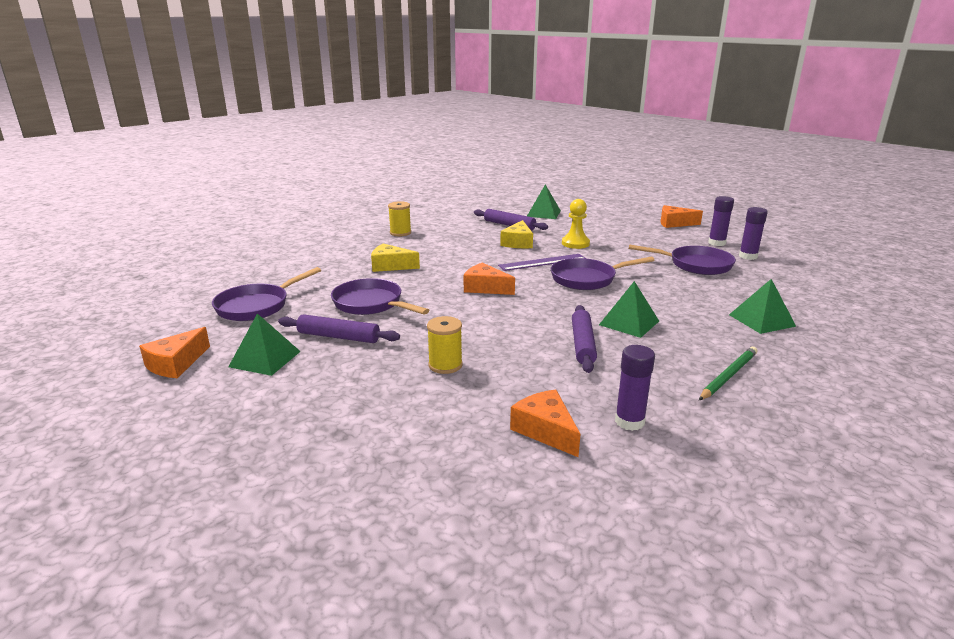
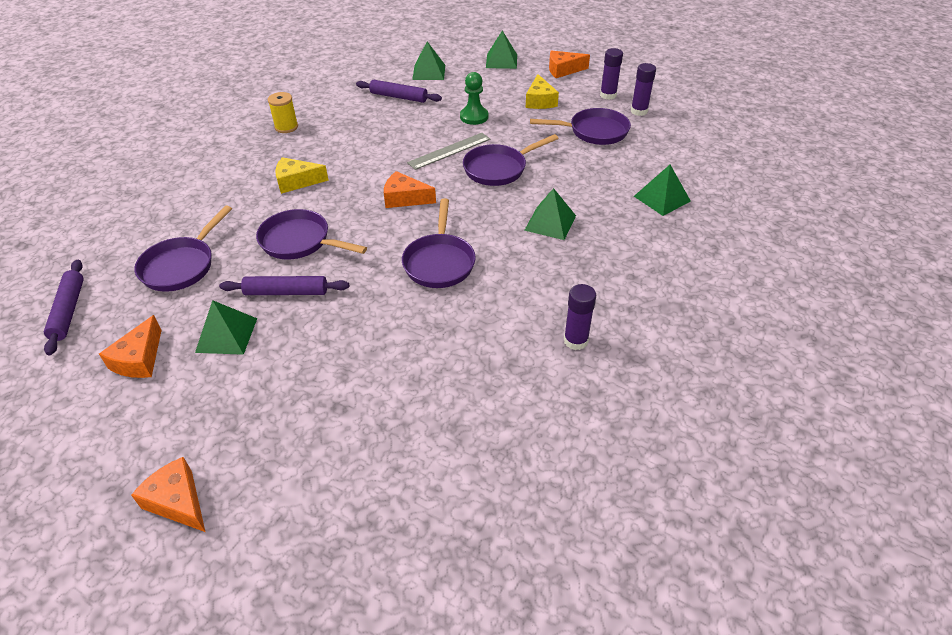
camera: 15 degrees left, 20 degrees up
(445, 365) = (402, 308): yellow spool -> none
(500, 336) = (439, 262): none -> purple pan
(518, 243) = (416, 124): yellow cheese -> yellow cheese (540, 101)
(542, 262) = (449, 151): purple ruler -> grey ruler
(545, 430) = (511, 365): orange cheese -> orange cheese (178, 501)
(575, 243) = (474, 117): yellow pawn -> green pawn
(582, 344) = (516, 258): purple rolling pin -> purple rolling pin (68, 311)
(615, 213) = (501, 61): none -> green pyramid
(728, 375) = (644, 272): green pencil -> none

